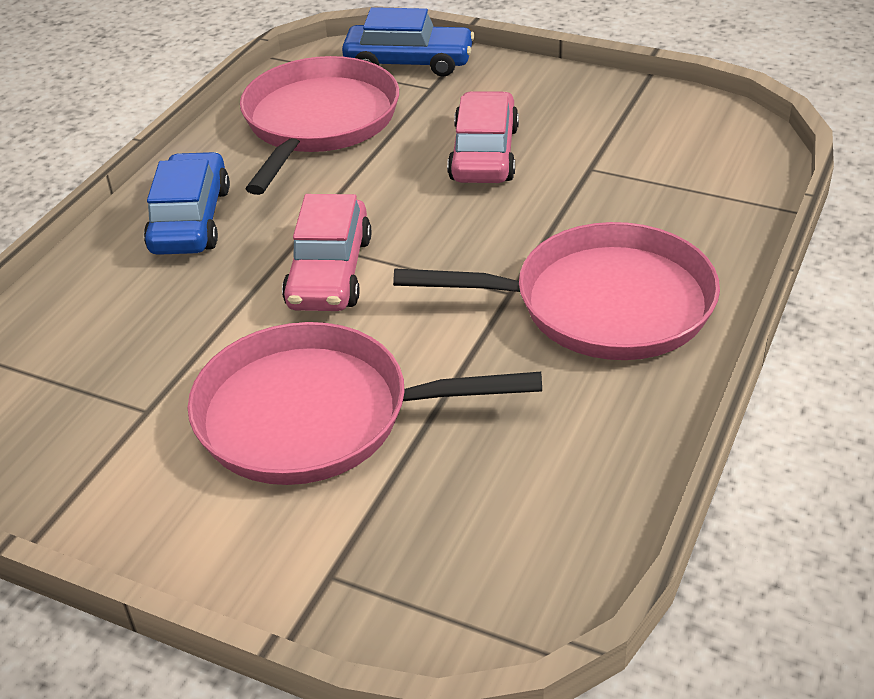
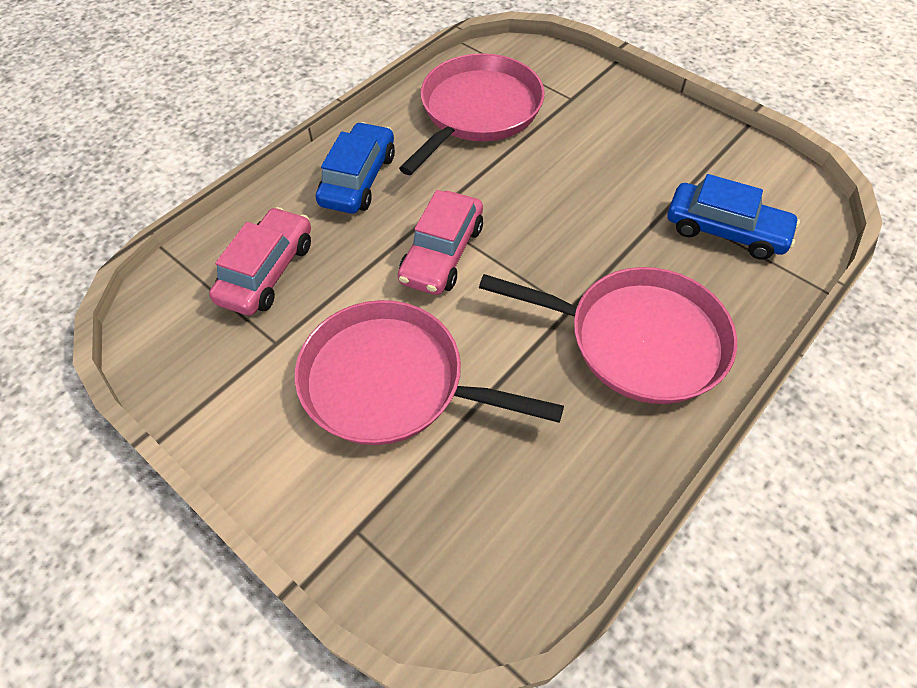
camera: 15 degrees right, 15 degrees up
(409, 63) = (562, 71): blue car -> blue car (725, 230)
(484, 154) = (592, 171): pink car -> pink car (267, 271)

